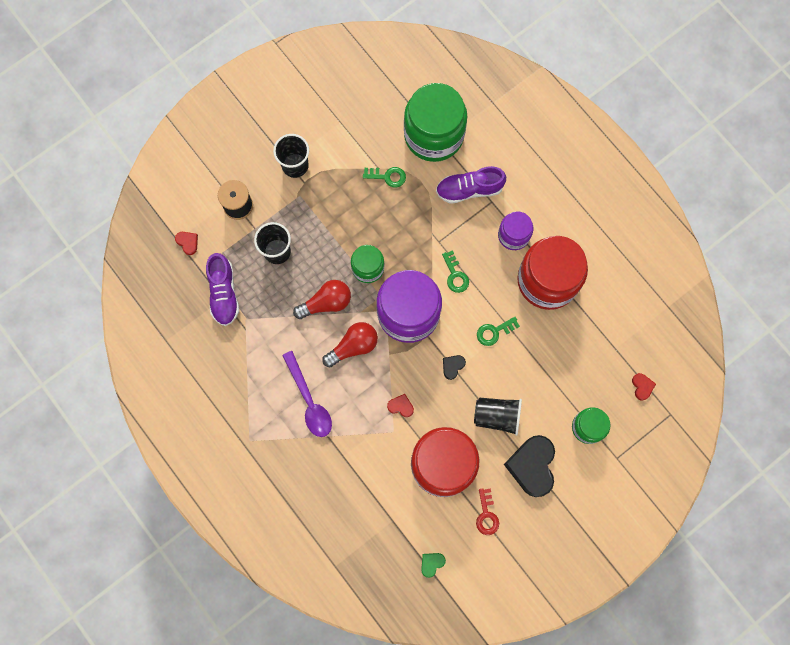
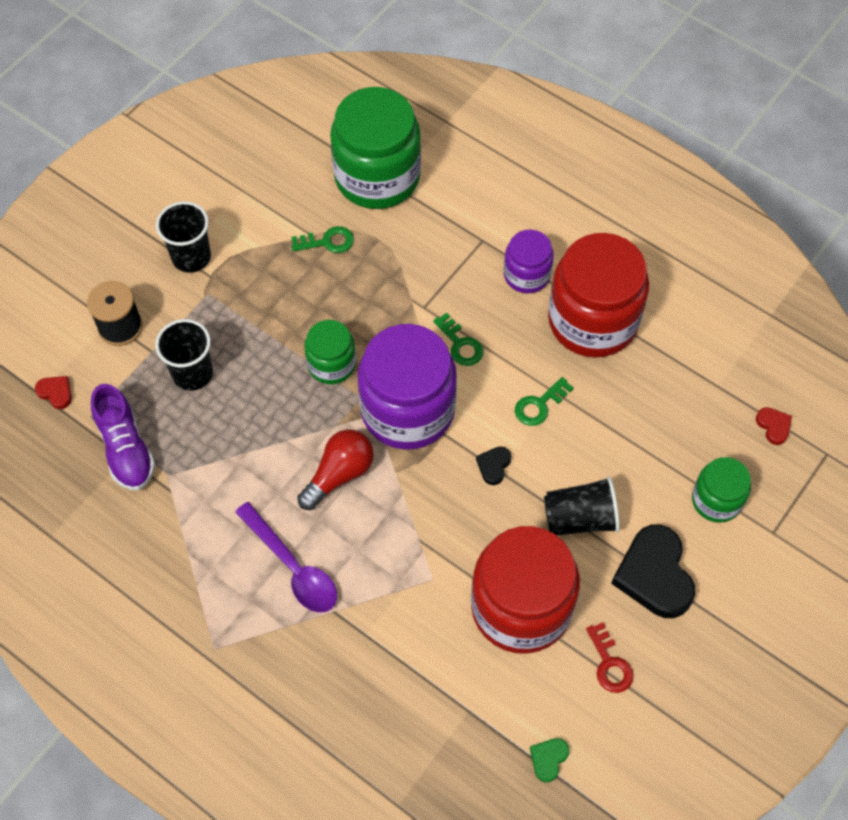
camera: 15 degrees left, 15 degrees down
(326, 303) = (283, 425): red light bulb -> none
(401, 406) = (433, 540): red heart -> none
(469, 189) = (447, 232): purple shoe -> none

